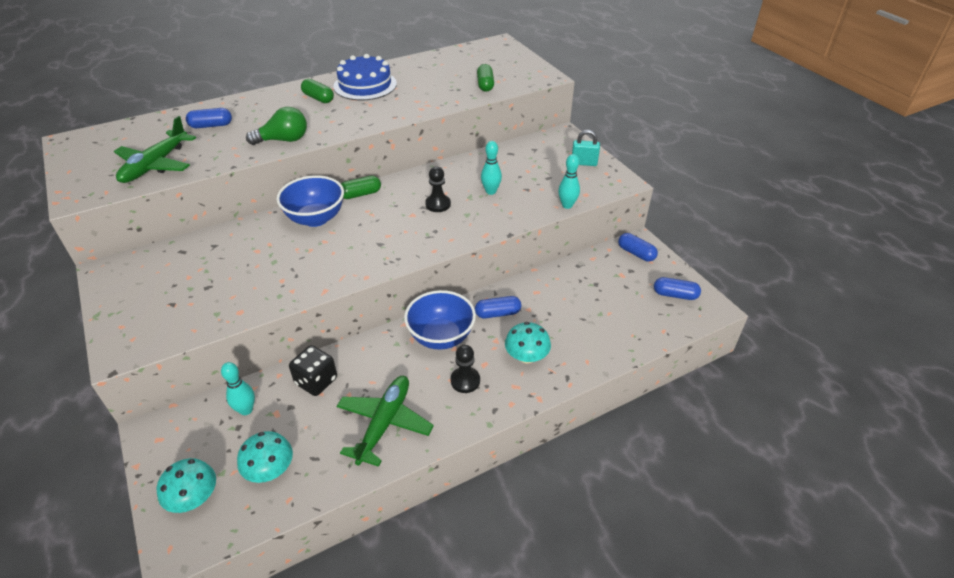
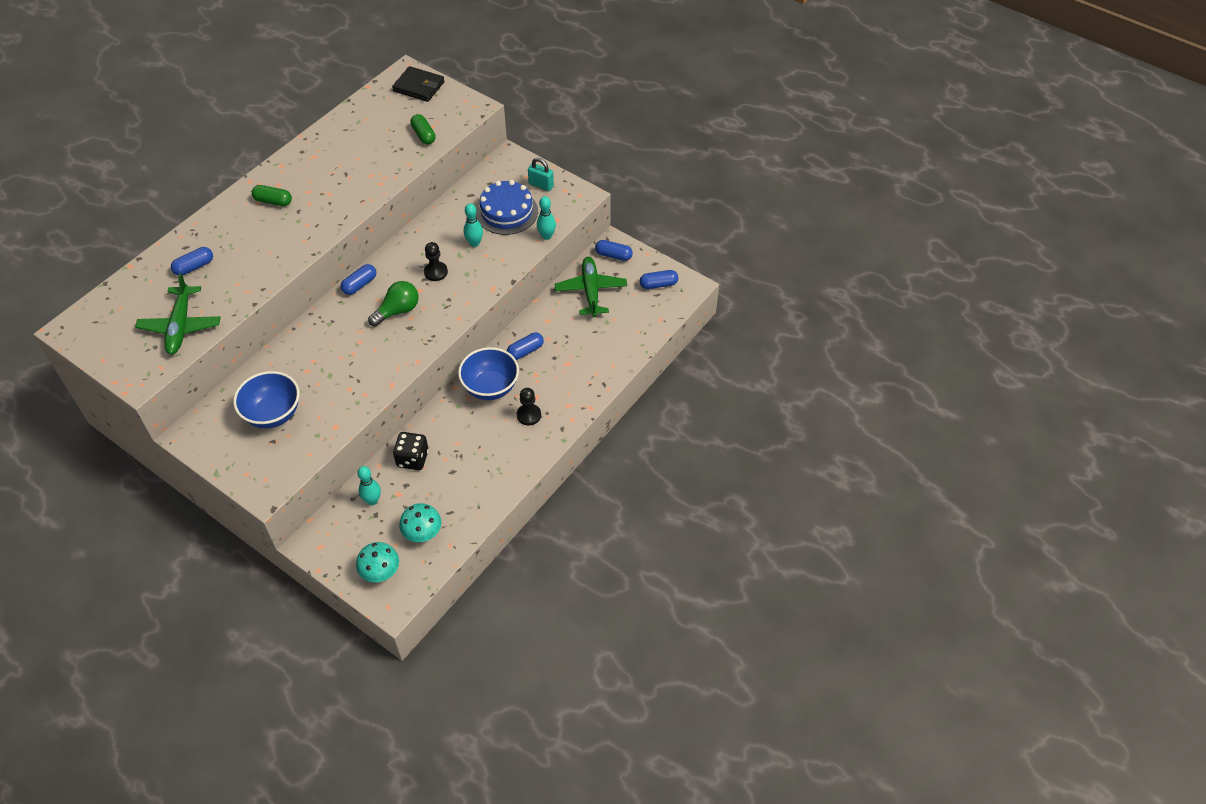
camera: 25 degrees left, 10 degrees up
(283, 140) = (278, 261): green light bulb -> green light bulb (398, 311)
(315, 218) = (336, 323): blue bowl -> blue bowl (273, 414)
(360, 194) = (359, 285): green capsule -> blue capsule
(365, 85) = (307, 170): blue cake -> blue cake (506, 212)
(384, 423) = (486, 469): green plane -> green plane (591, 291)
(504, 53) = (419, 86): none -> black wallet
(526, 356) = (566, 379): turquoise mushroom -> none
(584, 163) = (541, 185): turquoise padlock -> turquoise padlock turned 45 degrees clockwise

